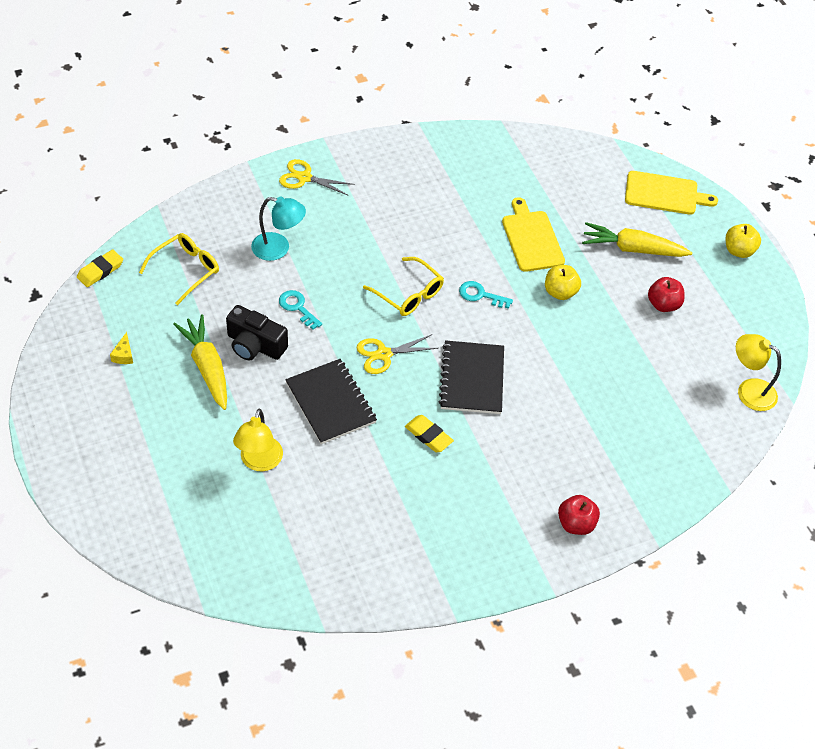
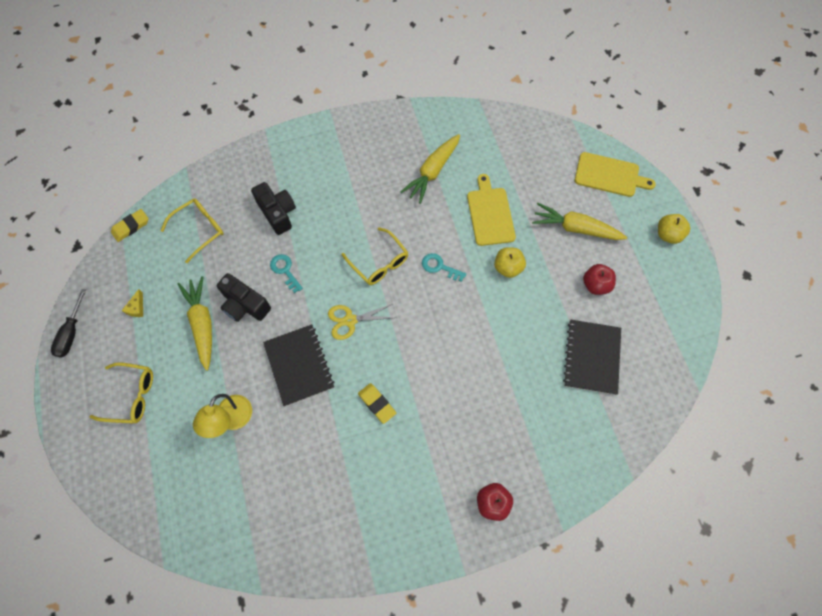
camera: 10 degrees right, 15 degrees up
(48, 384) = (71, 333): none -> black screwdriver
(134, 444) = (131, 396): none -> yellow glasses
(278, 248) = (277, 213): turquoise lamp -> black camera
(304, 177) = (308, 146): yellow scissors -> none
(457, 198) = (432, 172): none -> yellow carrot
(472, 379) = (421, 349): black notebook -> black notebook (592, 357)
(749, 390) = (661, 376): yellow lamp -> none

